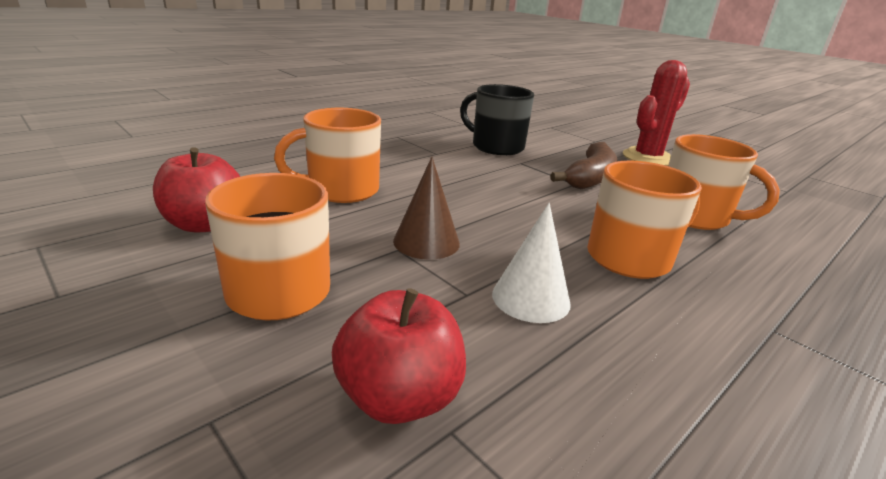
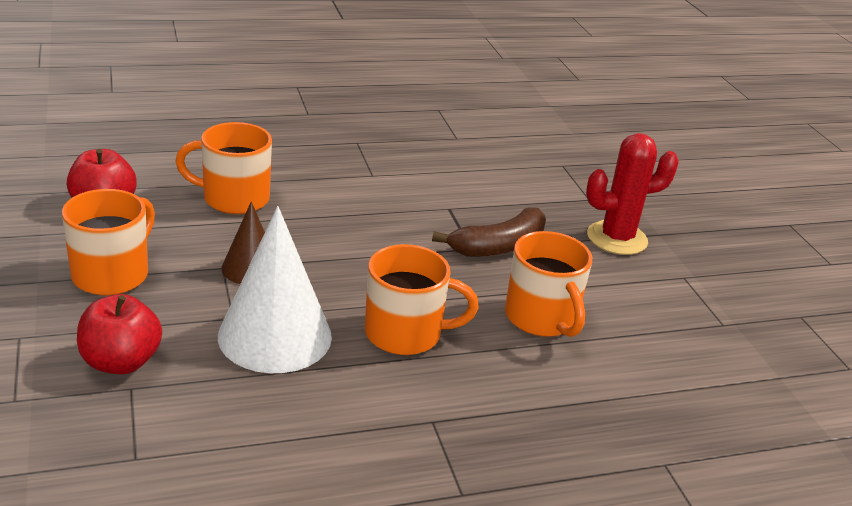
camera: 25 degrees right, 5 degrees up
(496, 147) = (449, 181): black mug -> none
(531, 298) = (275, 336): white cone -> white cone, size x1.78

